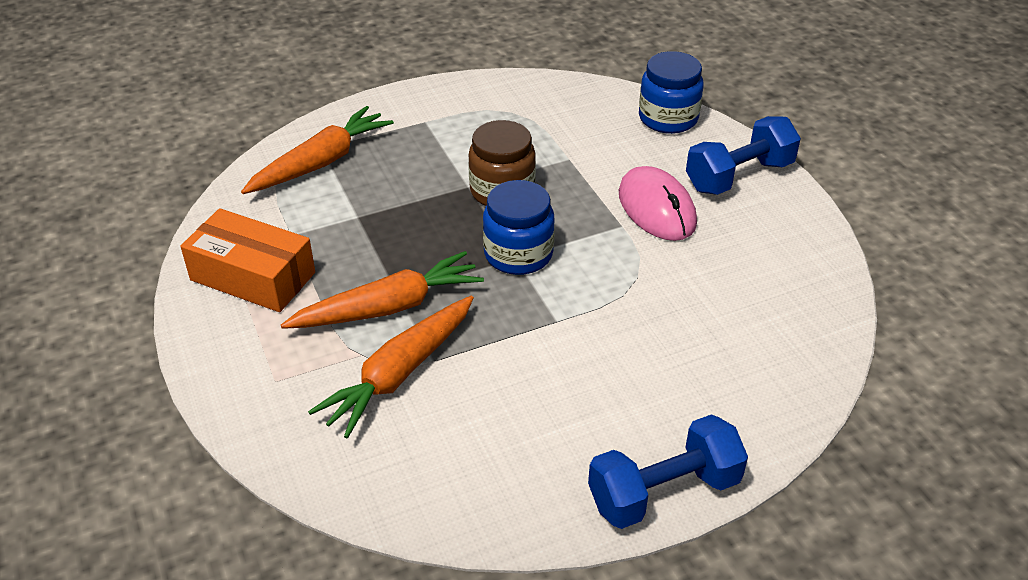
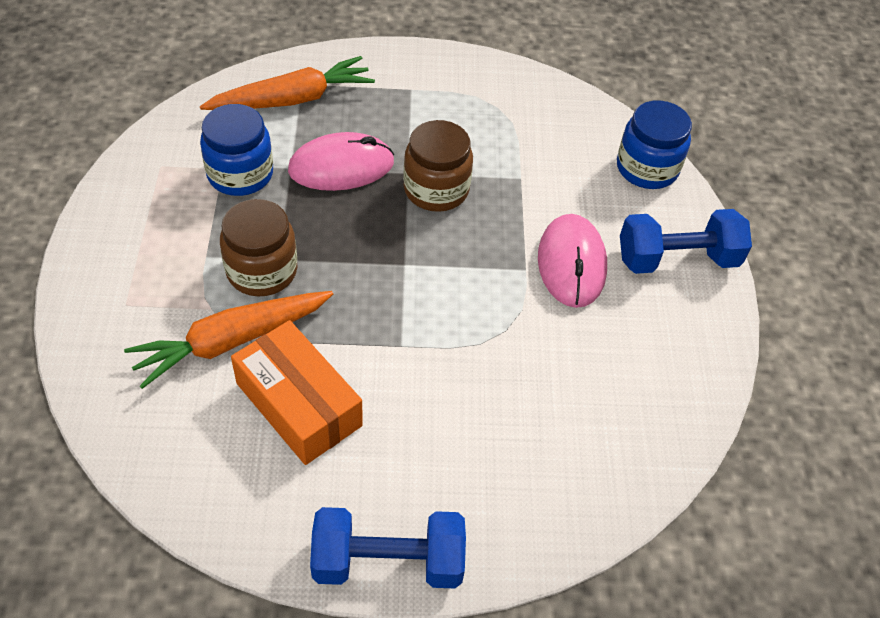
camera: 20 degrees right, 10 degrees up
(253, 276) = (167, 194): orange box -> orange box (298, 404)
(388, 307) = (262, 271): orange carrot -> brown jar
(404, 201) = (341, 167): none -> pink mouse
(518, 254) = (409, 262): blue jar -> blue jar (240, 174)

